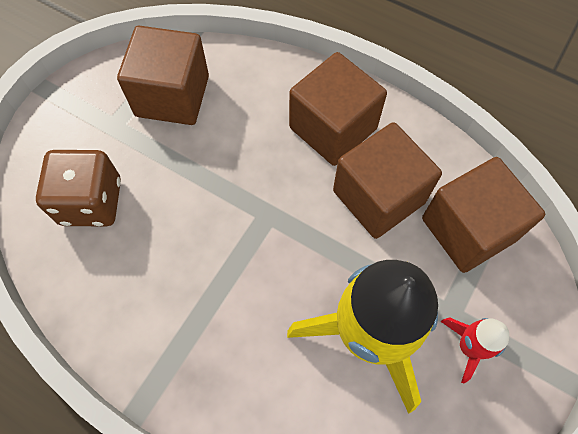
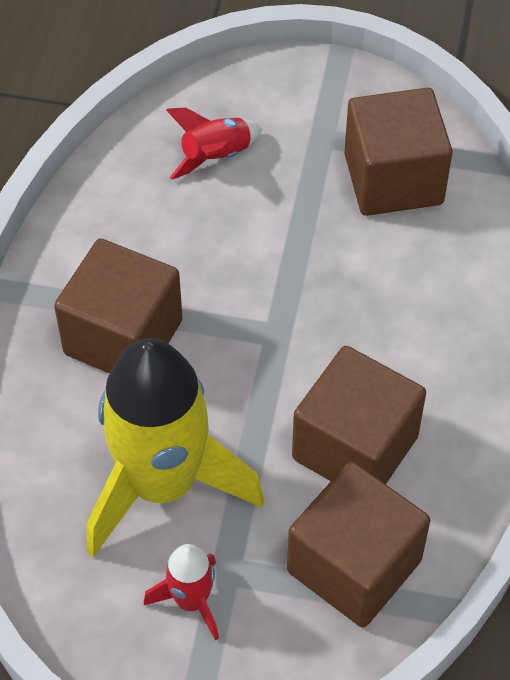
camera: 70 degrees right, 10 degrees down
(91, 202) = (216, 156): brown dice -> red rocket
(333, 128) = (433, 367): brown cube -> brown cube (123, 337)

